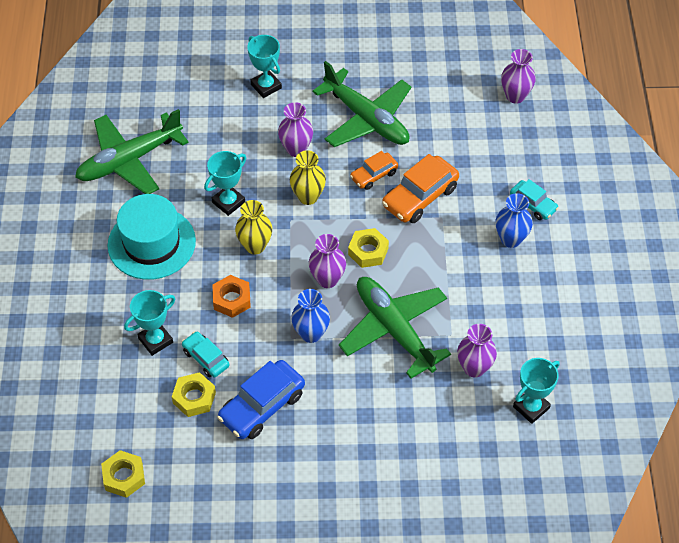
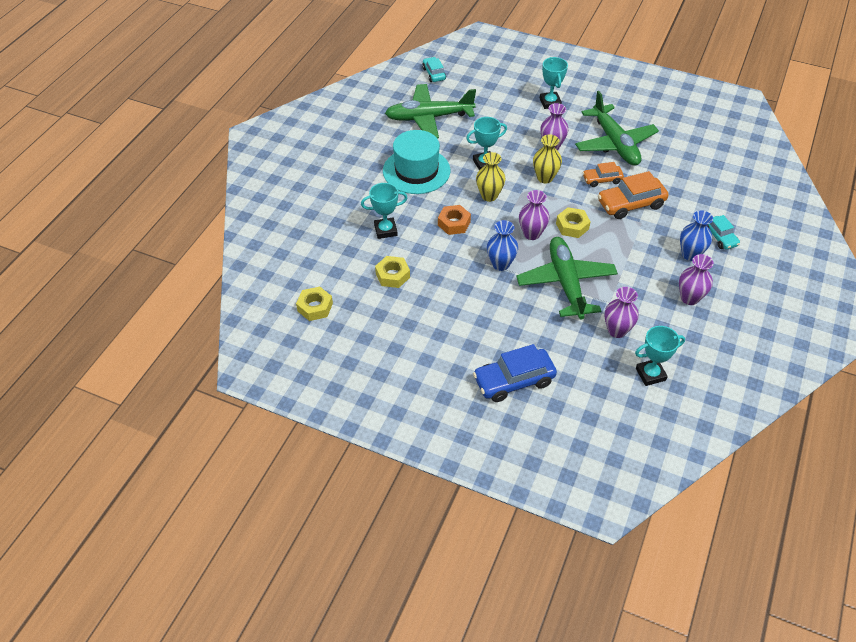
camera: 25 degrees right, 5 degrees down
(206, 358) = (415, 253): turquoise car -> turquoise car (434, 74)
(262, 406) = (439, 298): blue car -> blue car (514, 381)
(515, 96) = (740, 163): purple vase -> purple vase (689, 298)

